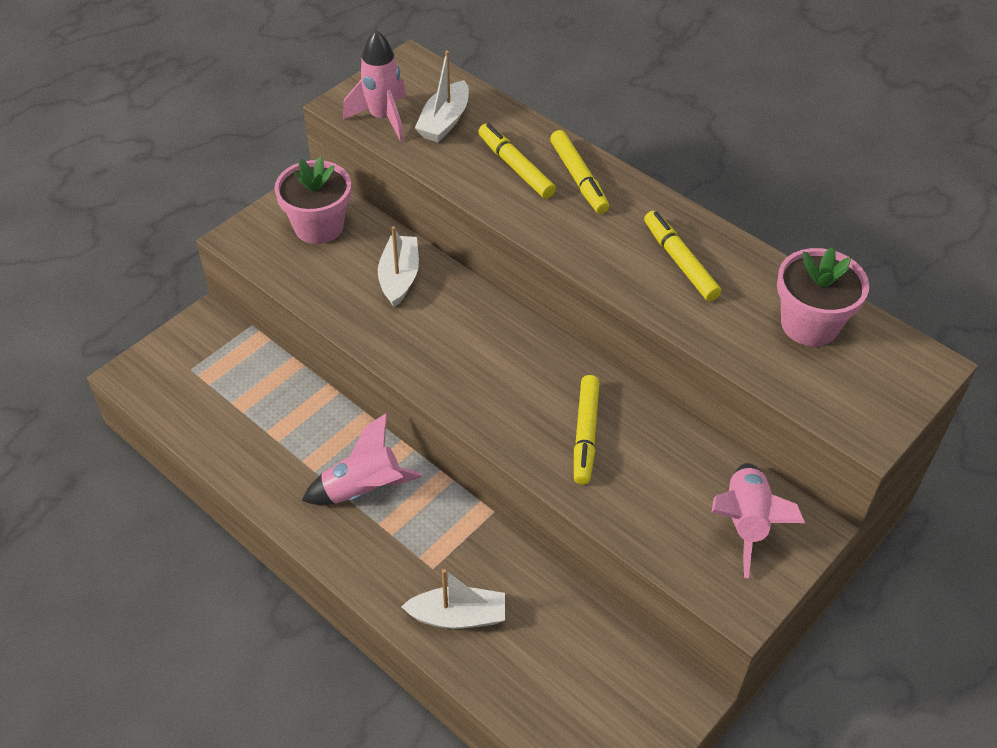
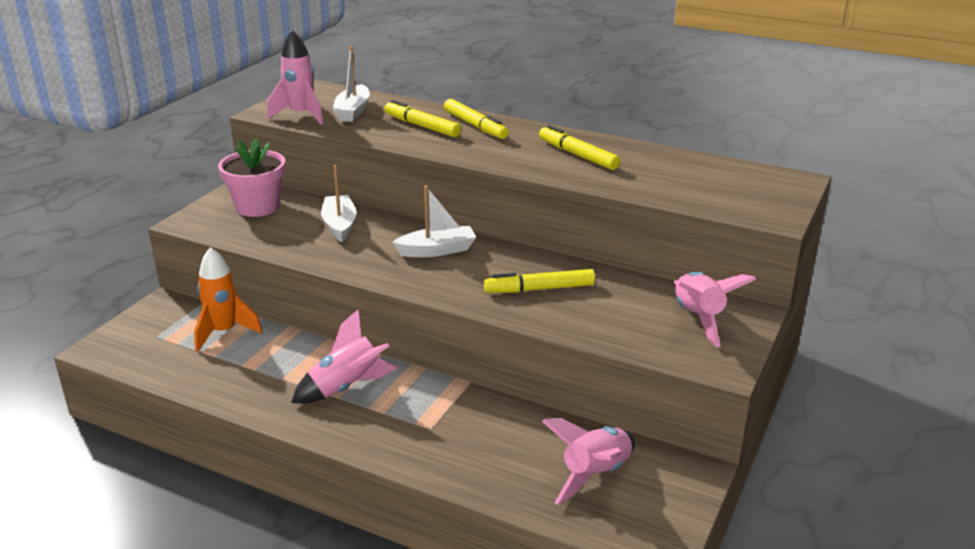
camera: 15 degrees left, 20 degrees down
(260, 378) = (224, 332): none -> orange rocket
(458, 616) = (467, 456): white boat -> white boat (437, 250)
(579, 674) = (595, 475): none -> pink rocket
(585, 434) = (539, 289): yellow marker -> yellow marker turned 90 degrees clockwise
(809, 324) = (695, 172): pink flower pot -> none

